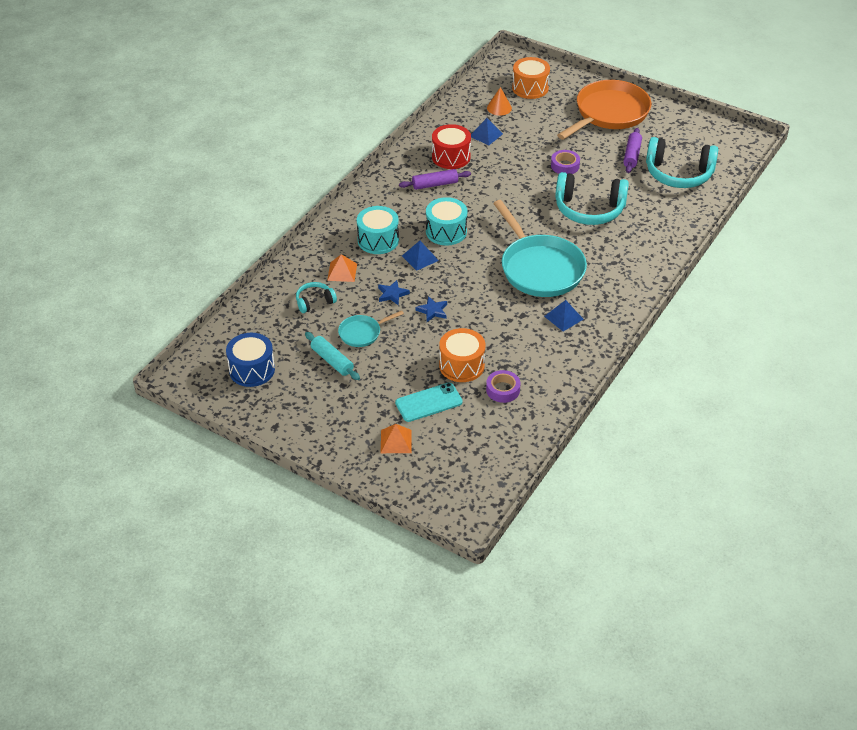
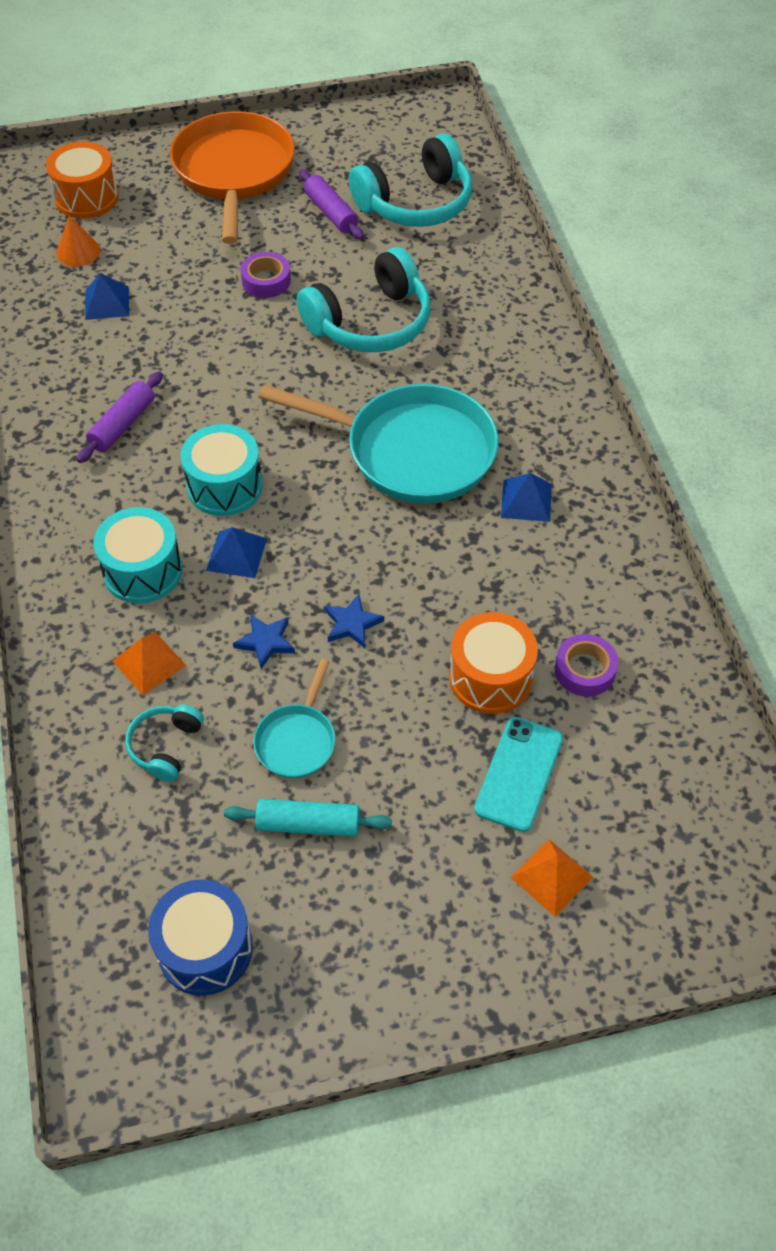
camera: 45 degrees left, 10 degrees up
(451, 157) = (96, 367): red drum -> none

